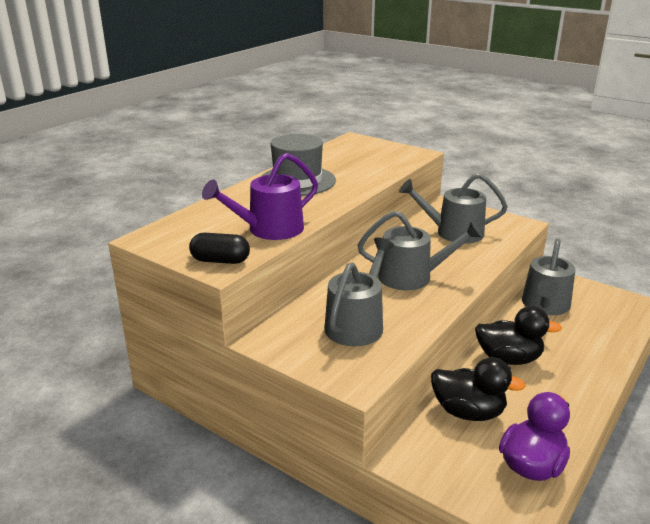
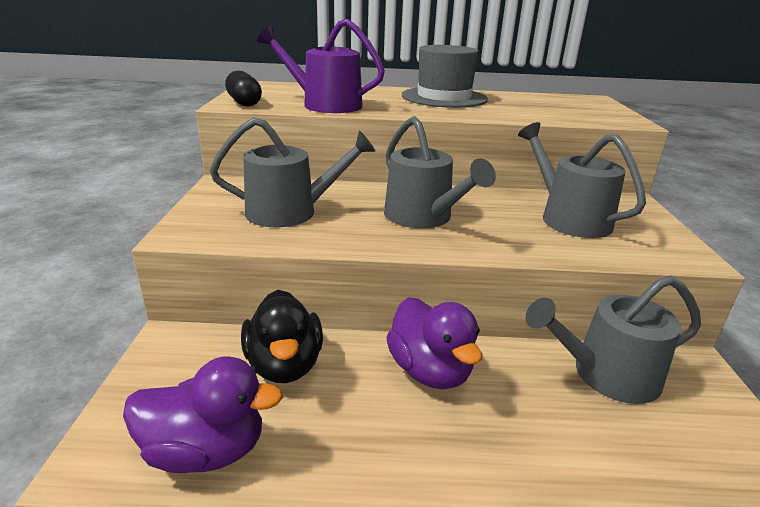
camera: 55 degrees right, 0 degrees up
(508, 359) = (430, 371): black duck -> purple duck

